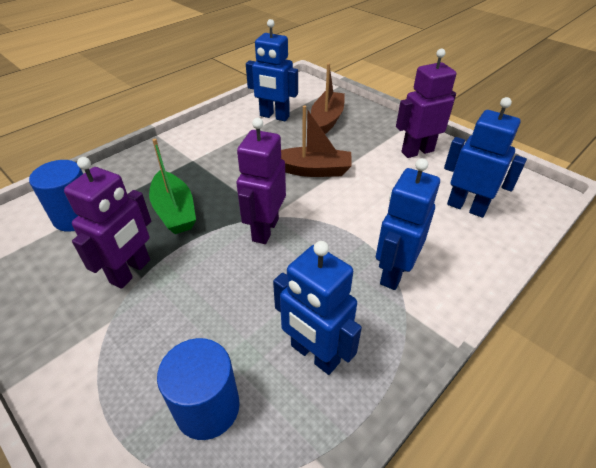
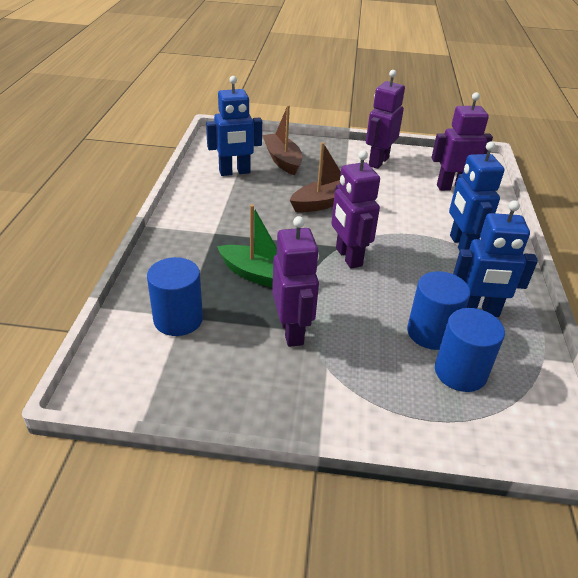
camera: 40 degrees left, 5 degrees down
(237, 346) = (431, 332): none -> blue cylinder
(466, 207) = (452, 187): blue robot -> purple robot

